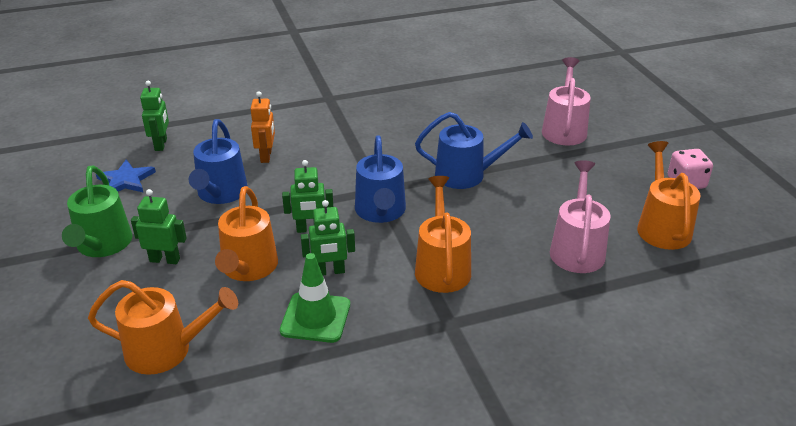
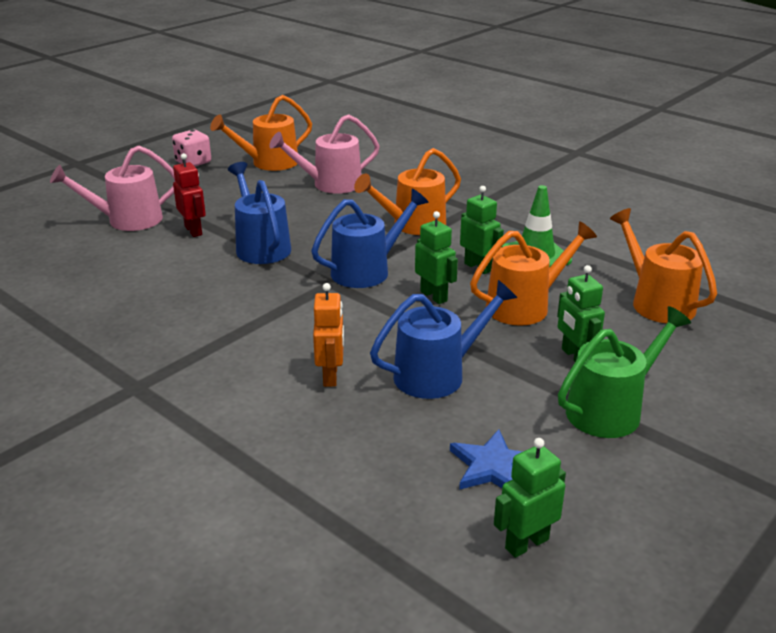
camera: 120 degrees left, 5 degrees down
(161, 144) = (383, 485): green robot -> green robot (526, 543)
(266, 156) = (331, 376): orange robot -> orange robot turned 120 degrees clockwise
(522, 152) = (193, 230): none -> red robot

